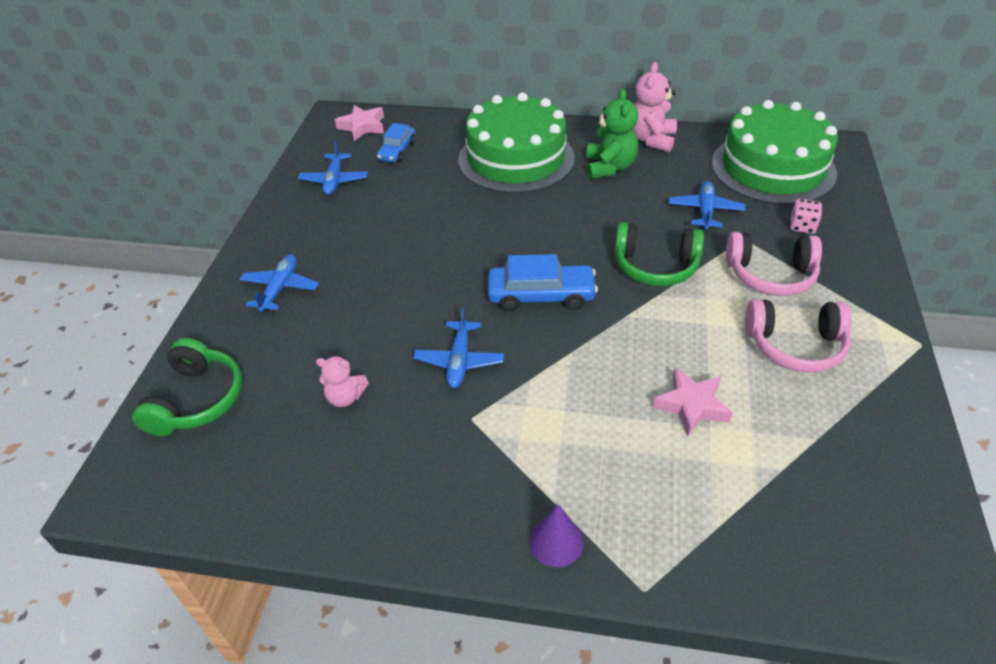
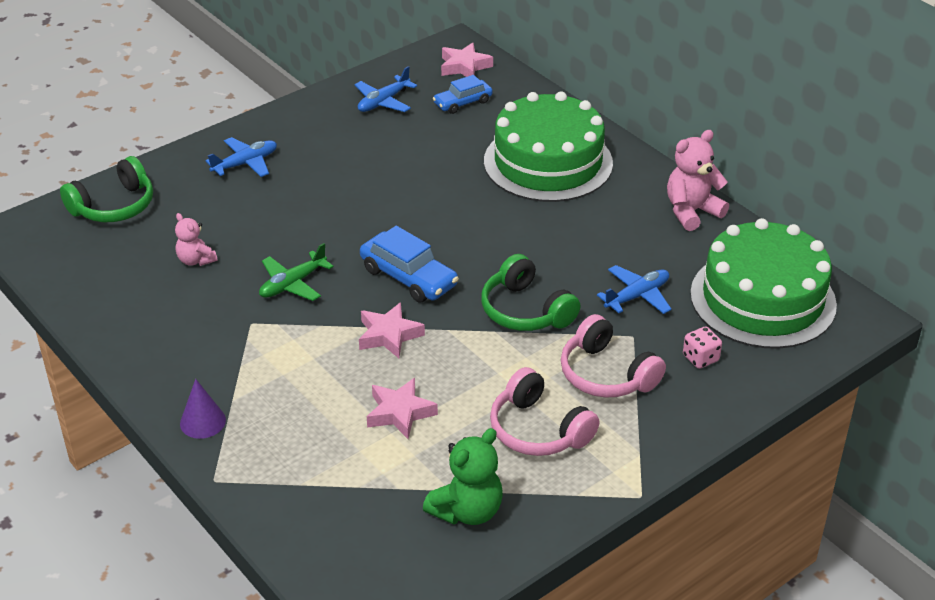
camera: 40 degrees right, 5 degrees down
(459, 361) = (293, 284): blue plane -> green plane
(593, 350) = (389, 335): none -> pink star
(609, 167) = (614, 214): green teddy bear -> green teddy bear (467, 511)

